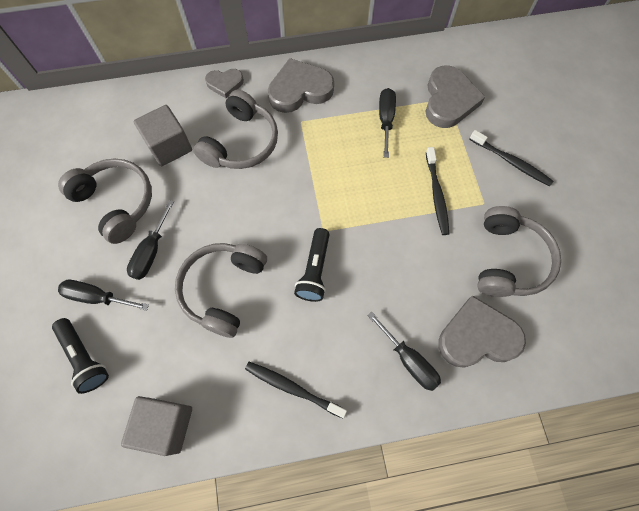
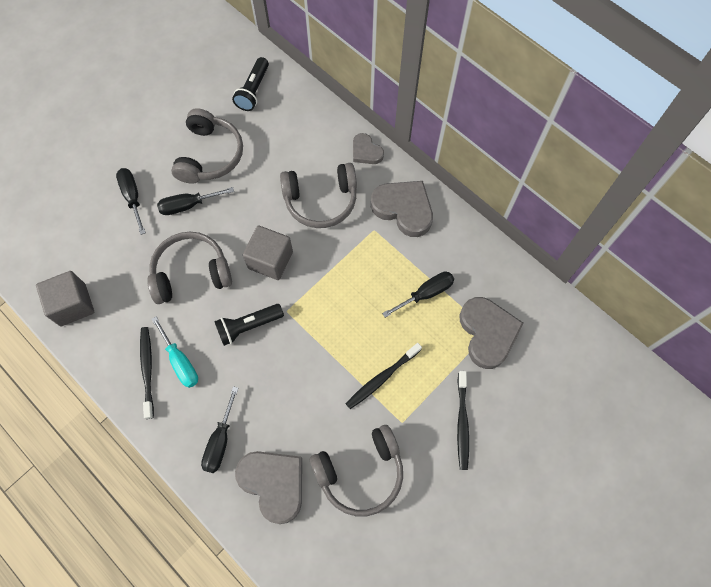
camera: 55 degrees right, 0 degrees up
(84, 358) = (87, 221): black flashlight -> black flashlight (253, 90)
(169, 146) = (280, 154): grey cube -> grey cube (270, 260)
(306, 351) = (180, 362): none -> turquoise screwdriver
(449, 100) = (487, 333): grey heart -> grey heart turned 75 degrees counterclockwise

